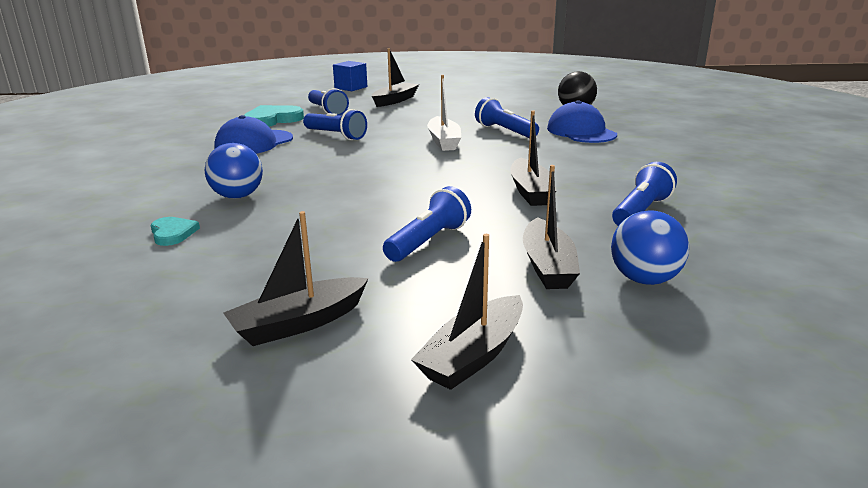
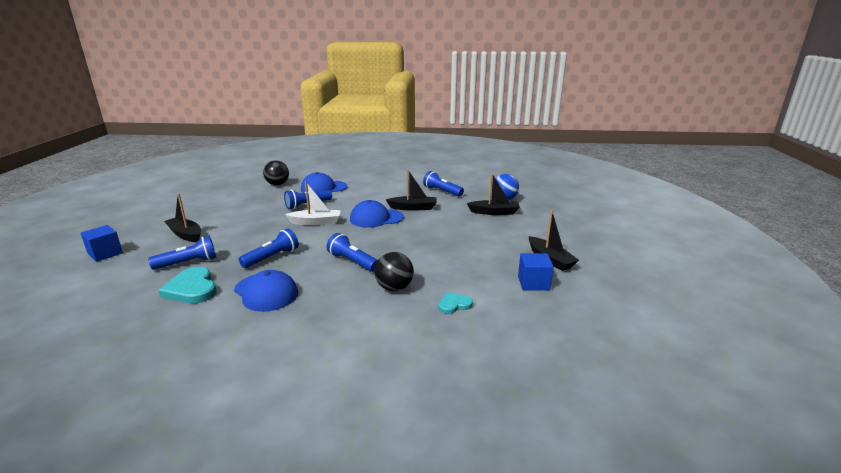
camera: 85 degrees left, 0 degrees up
(206, 298) = (533, 283): none -> blue cube
(237, 196) = (394, 288): blue ball -> black ball
(429, 241) = (470, 232): blue flashlight -> blue flashlight (352, 262)
(471, 170) = (376, 218): none -> blue cap
(473, 355) = (562, 229): black boat -> none

